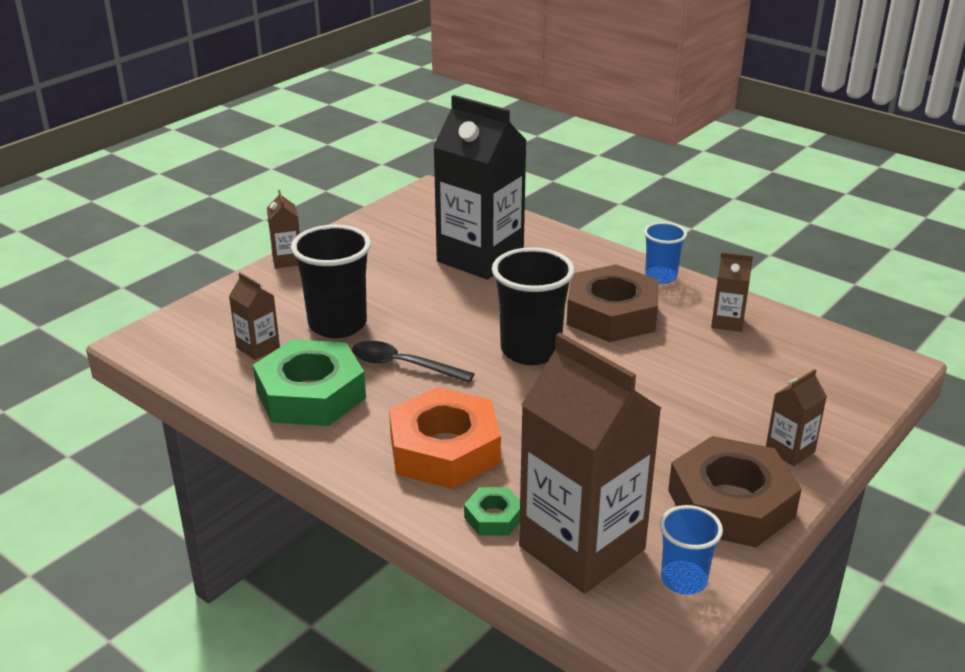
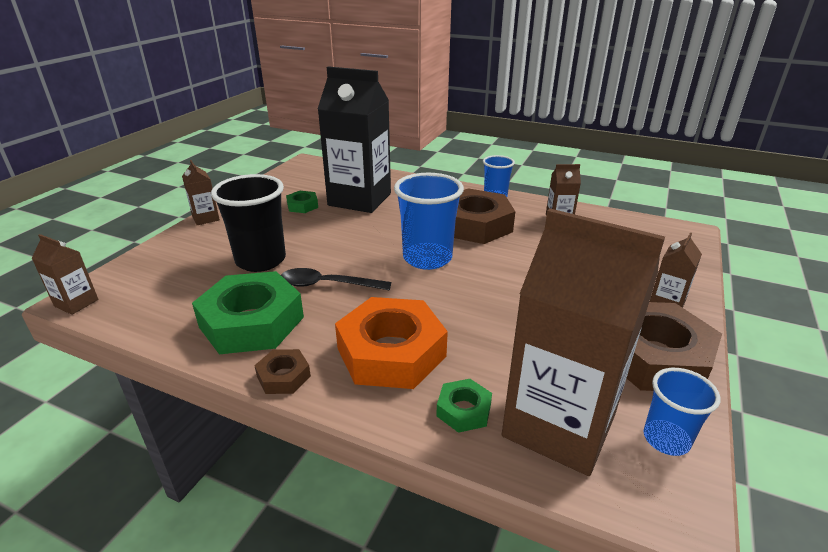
camera: 15 degrees left, 0 degrees up
(258, 347) = (193, 289): brown carton -> brown carton (76, 303)
(328, 455) = (283, 376): none -> brown nut
(406, 258) = (302, 206): none -> green nut
(530, 350) = (427, 258): black cup -> blue cup

